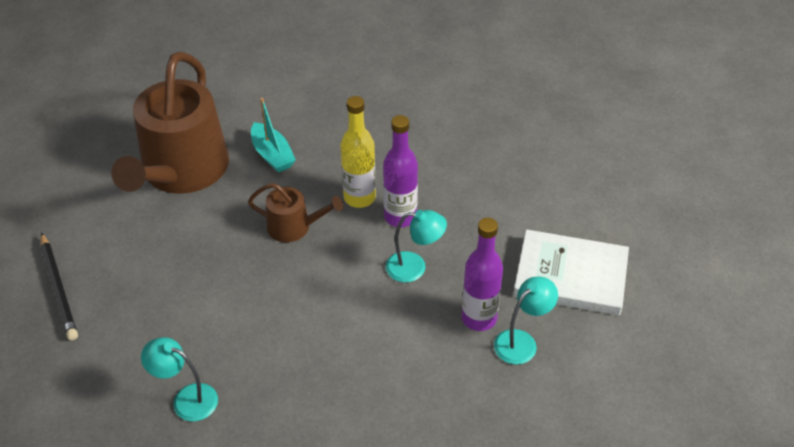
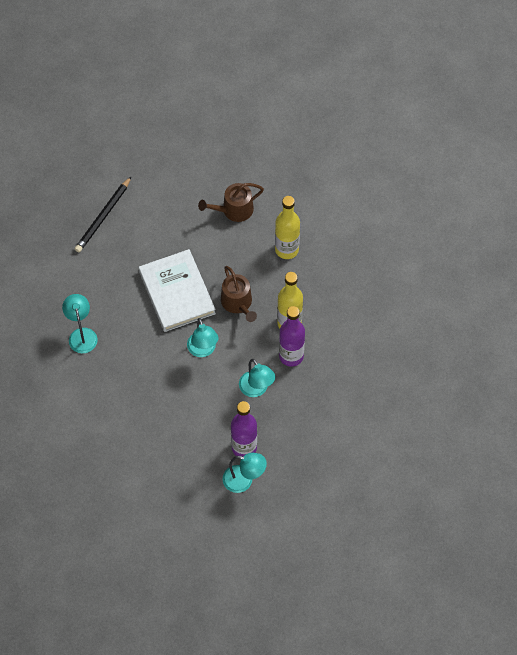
camera: 55 degrees right, 15 degrees up
(181, 171) = (234, 210): brown watering can -> brown watering can, size x0.47
(272, 155) = (286, 249): turquoise boat -> yellow bottle
(322, 289) = (203, 350): none -> turquoise lamp
(570, 276) = (316, 480): white book -> white book (177, 292)

